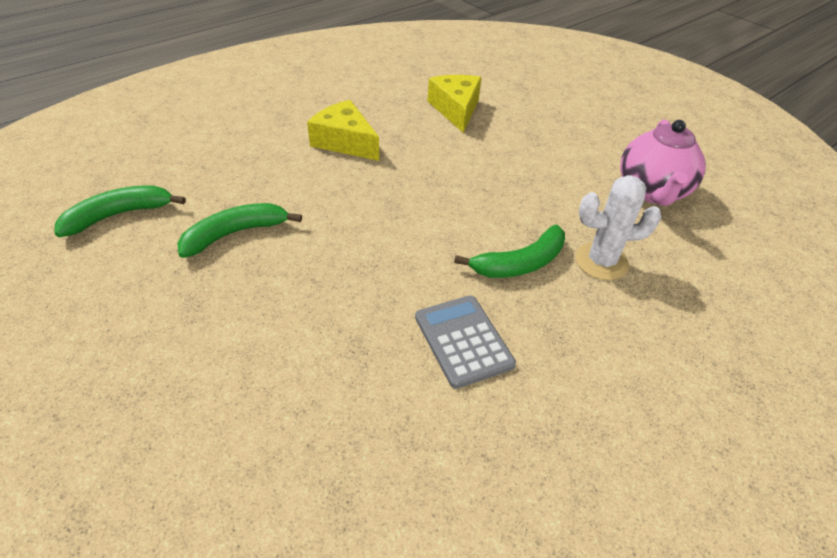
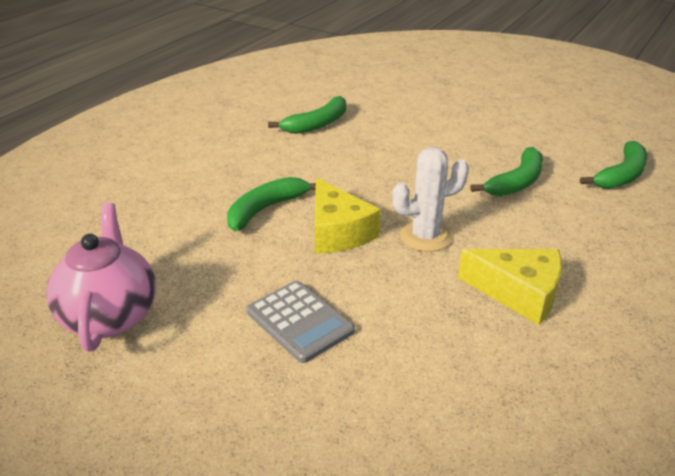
camera: 165 degrees right, 10 degrees down
(408, 421) = (317, 124): none -> green banana
(456, 109) = (412, 400): yellow cheese -> yellow cheese (337, 232)
(463, 341) = (298, 158): grey calculator -> grey calculator (299, 321)
(601, 261) = (190, 225): white cactus -> white cactus (425, 236)

